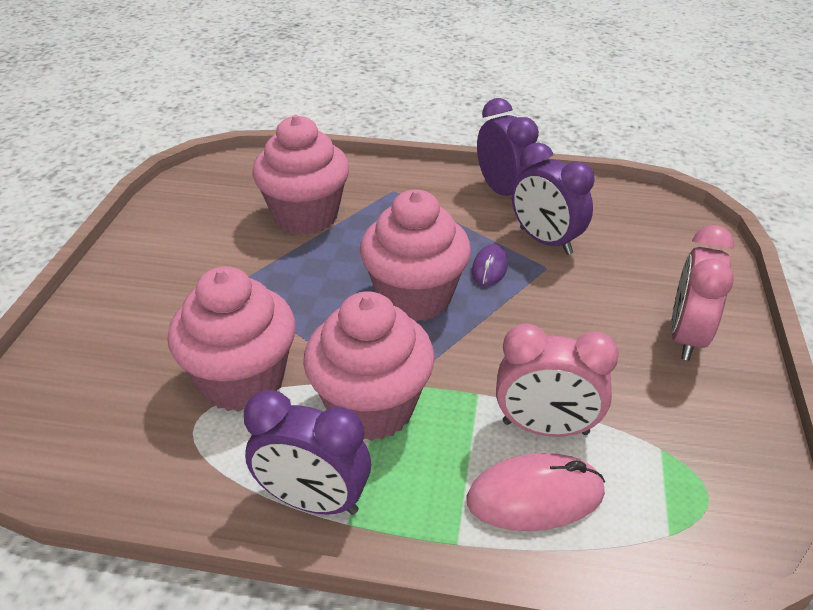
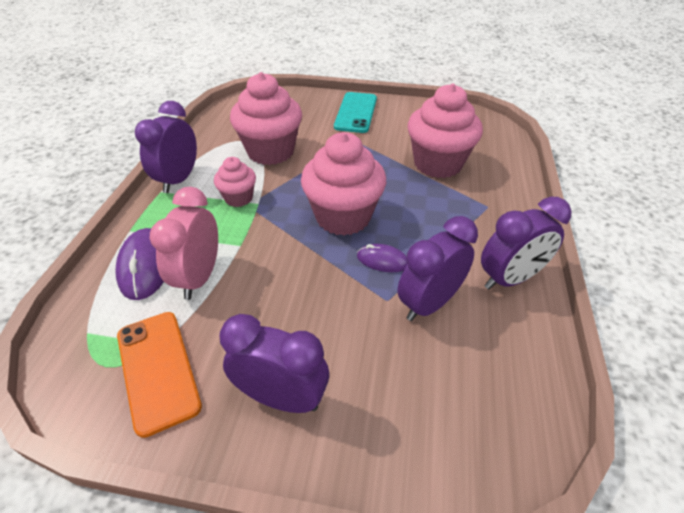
camera: 90 degrees right, 5 degrees up
(143, 284) = (356, 113): none -> turquoise phone
(371, 408) = (238, 198): pink cupcake -> pink cupcake, size x0.53
(535, 496) = (145, 266): pink mouse -> purple mouse
(686, 337) = (281, 397): pink clock -> purple clock
(693, 441) = (157, 369): none -> orange phone

